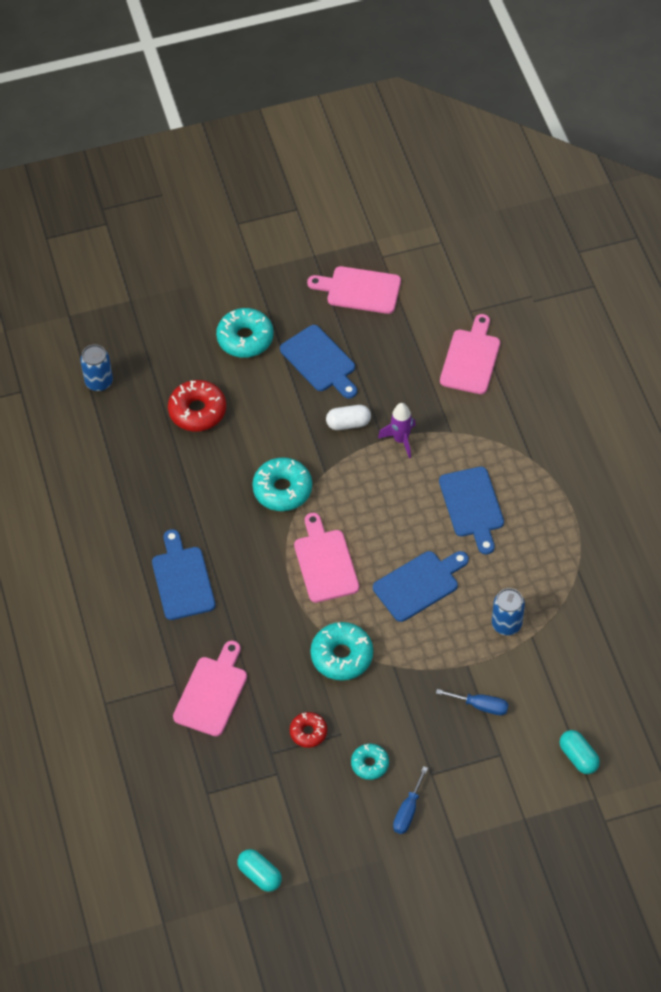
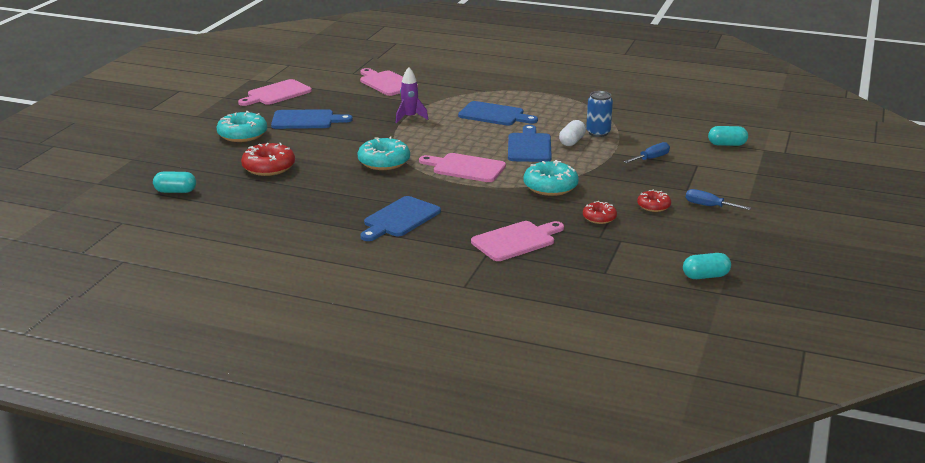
camera: 55 degrees left, 30 degrees down
(99, 382) = (175, 191): blue can -> turquoise capsule
(182, 579) = (400, 219): blue cutting board -> blue cutting board turned 75 degrees counterclockwise
(212, 692) = (516, 240): pink cutting board -> pink cutting board turned 90 degrees clockwise
(348, 423) = (369, 127): white capsule -> white capsule (572, 141)
(370, 764) = (653, 206): turquoise donut -> red donut
(408, 811) = (709, 206): blue screwdriver -> blue screwdriver turned 150 degrees clockwise

